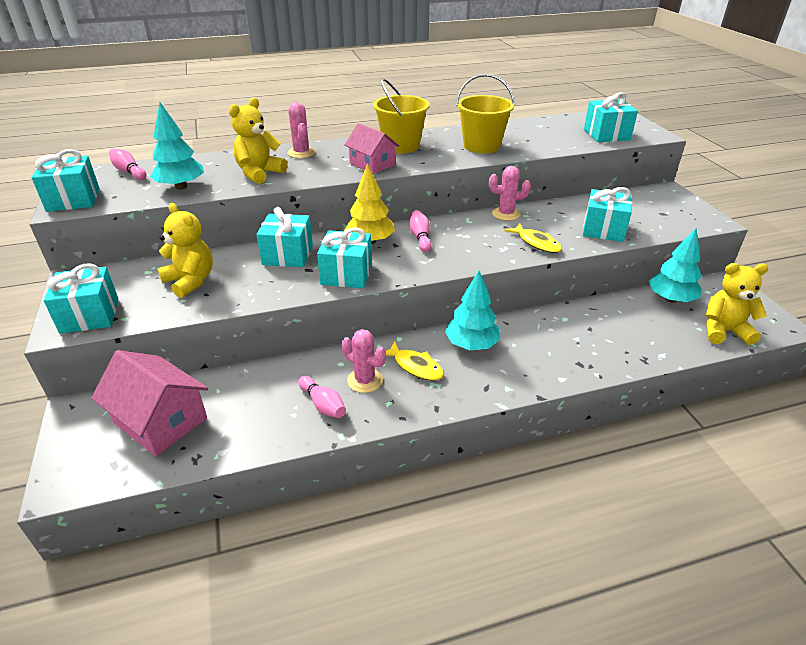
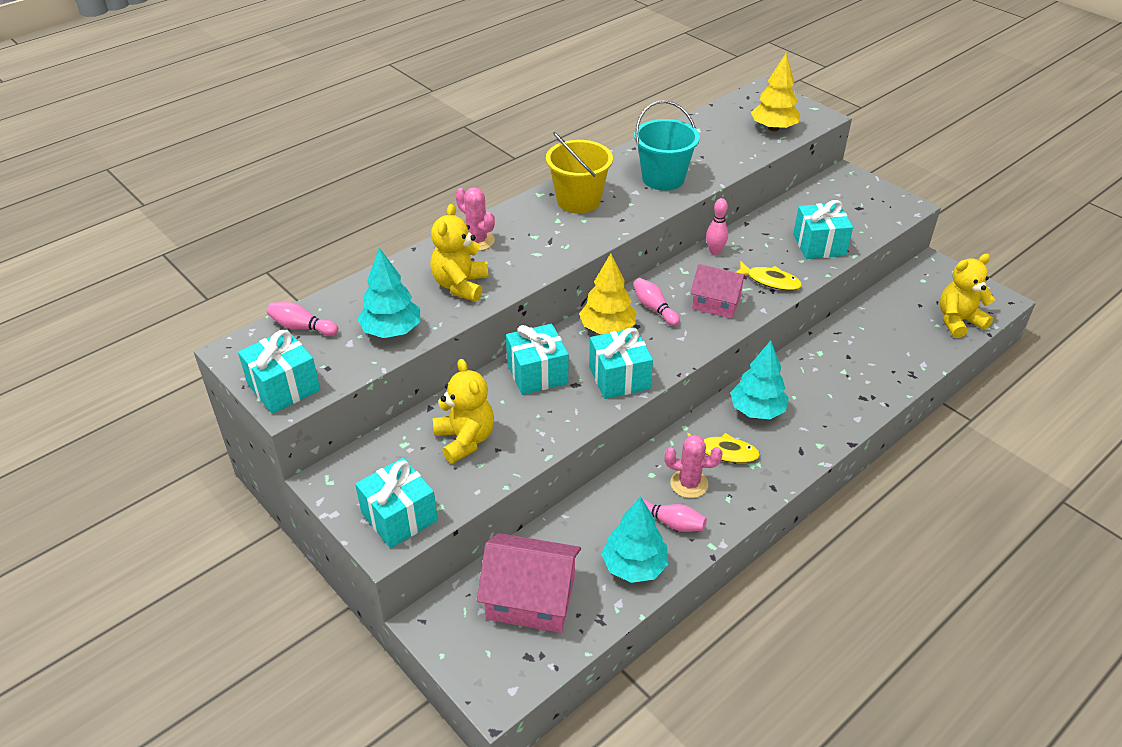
camera: 25 degrees left, 5 degrees up
(190, 281) = (465, 440): yellow teddy bear -> yellow teddy bear turned 45 degrees clockwise
(372, 164) = (571, 237): pink house -> pink house (716, 303)
(481, 146) = (663, 178): yellow bucket -> turquoise bucket
(506, 214) = (715, 251): pink cactus -> pink bowling pin
(606, 135) = (773, 128): turquoise gift -> yellow tree
(670, 299) = (897, 299): turquoise tree -> turquoise tree (634, 566)

